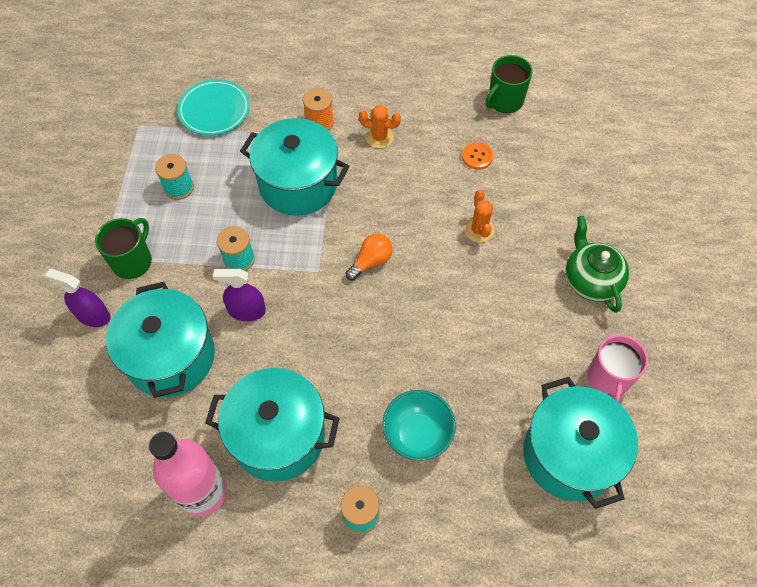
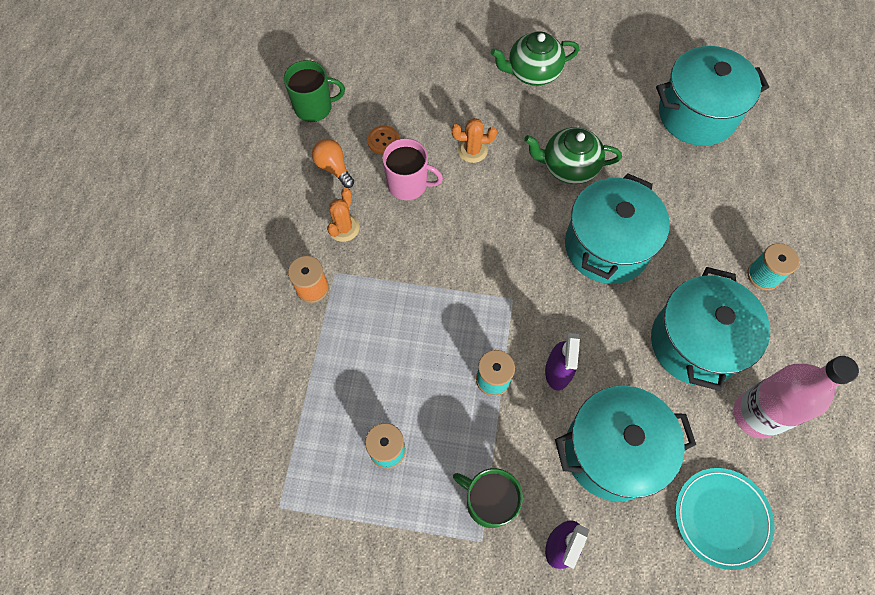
camera: 85 degrees left, 5 degrees up
(214, 110) = (271, 409): turquoise plate -> turquoise plate (721, 518)
(298, 184) = (398, 314): turquoise pot -> turquoise pot (606, 246)
(371, 261) = (503, 248): orange light bulb -> orange light bulb (334, 168)
(417, 434) = (686, 224): turquoise bowl -> none
(473, 317) = (568, 167): none -> green teapot
(505, 101) = (314, 107): green mug -> green mug turned 60 degrees counterclockwise
(608, 379) = (628, 77): pink mug -> pink mug (408, 184)

